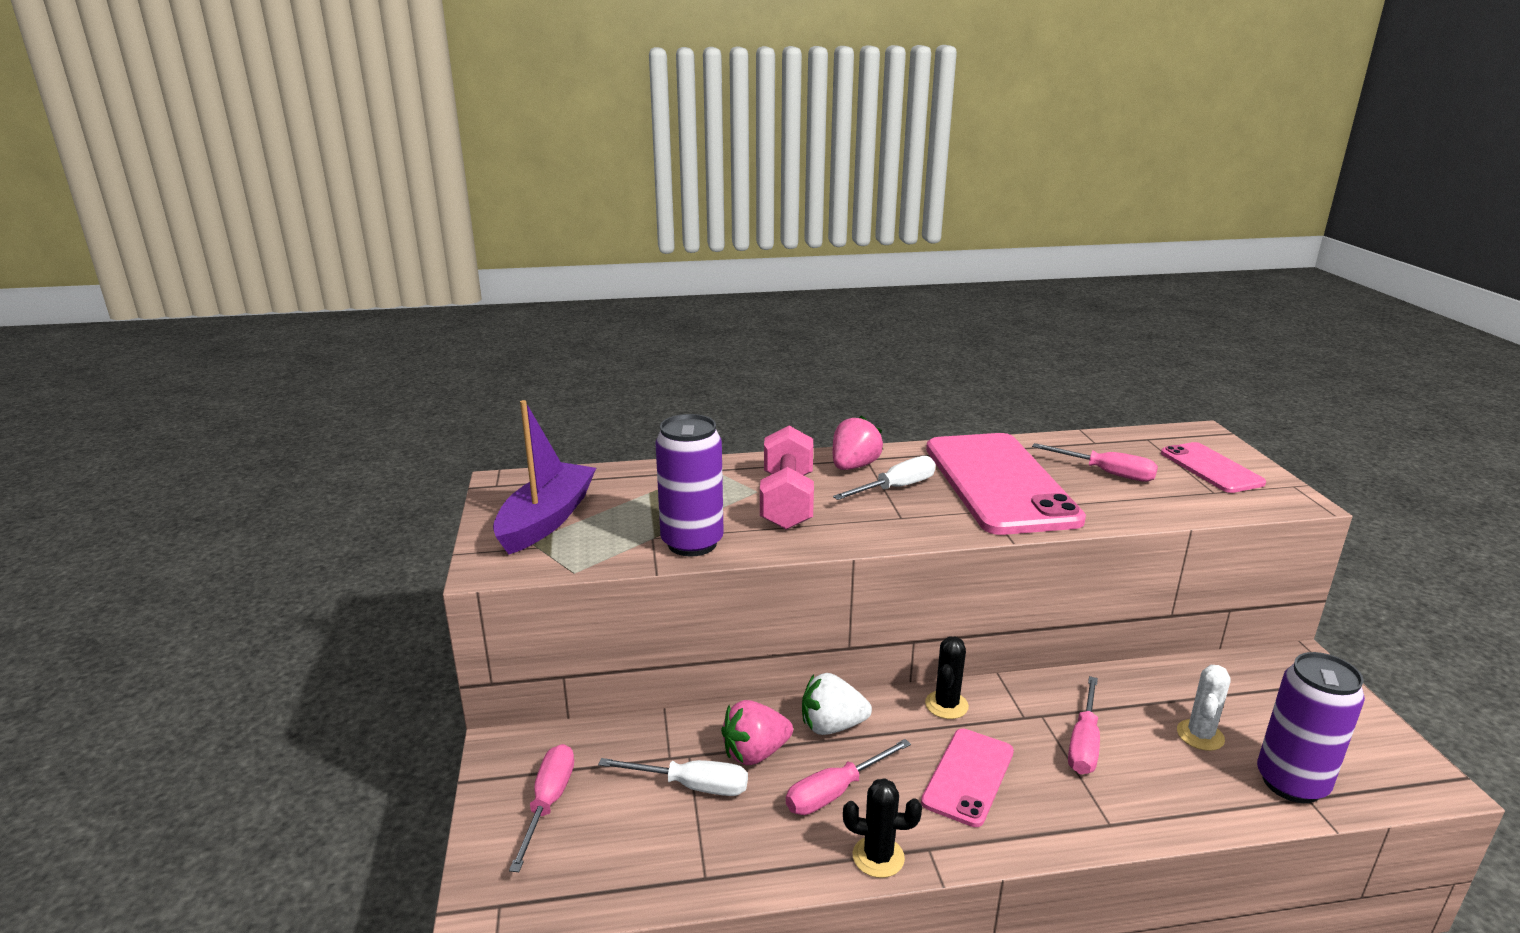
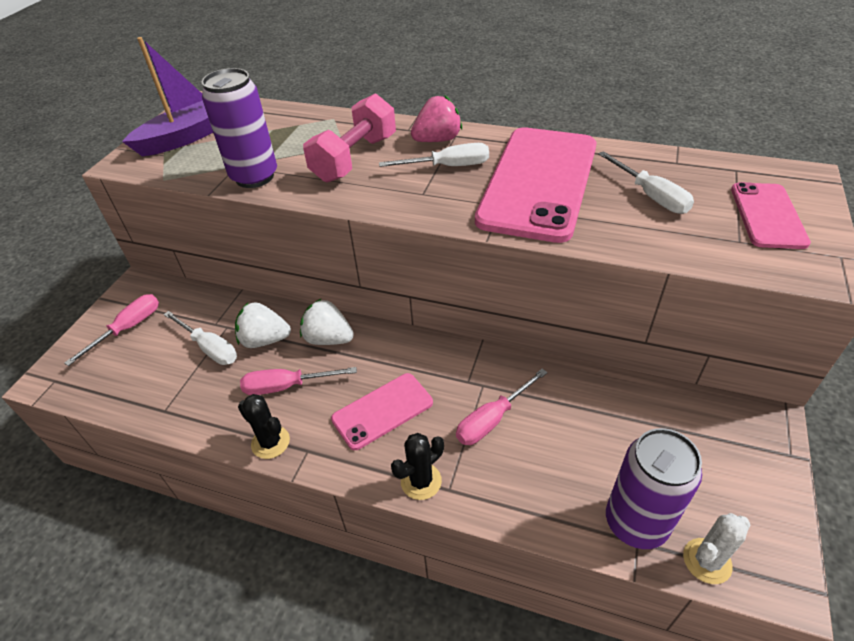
camera: 30 degrees right, 20 degrees up
(755, 753) = (264, 340): pink strawberry -> white strawberry
(946, 705) = (420, 351): black cactus -> black cactus (421, 481)
(1106, 473) = (650, 196): pink screwdriver -> white screwdriver
(1200, 735) = (596, 450): white cactus -> white cactus (707, 561)

